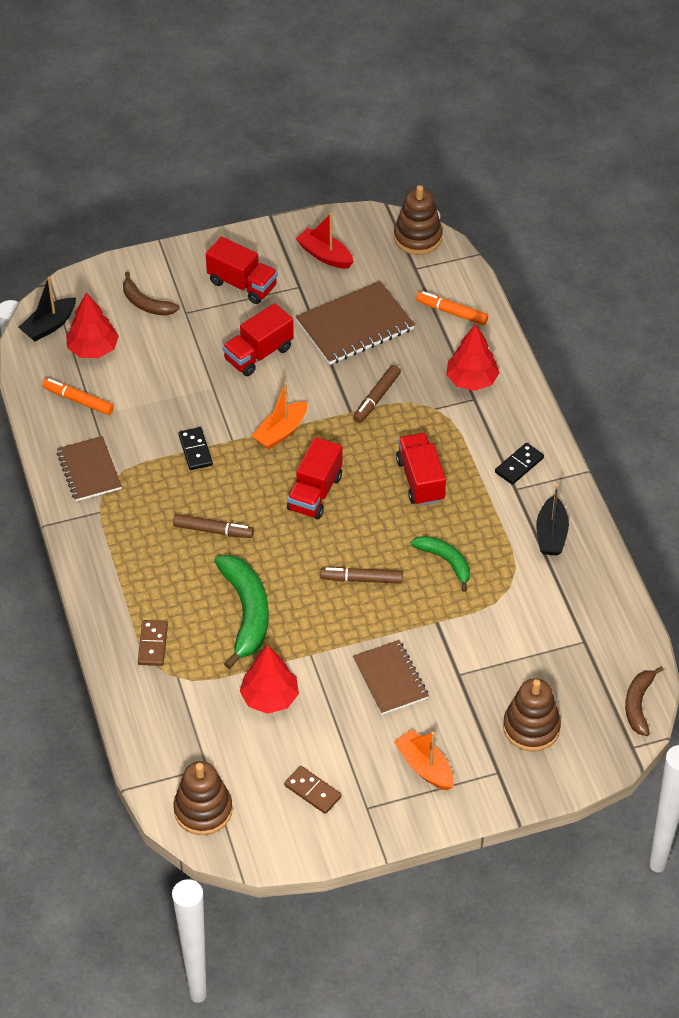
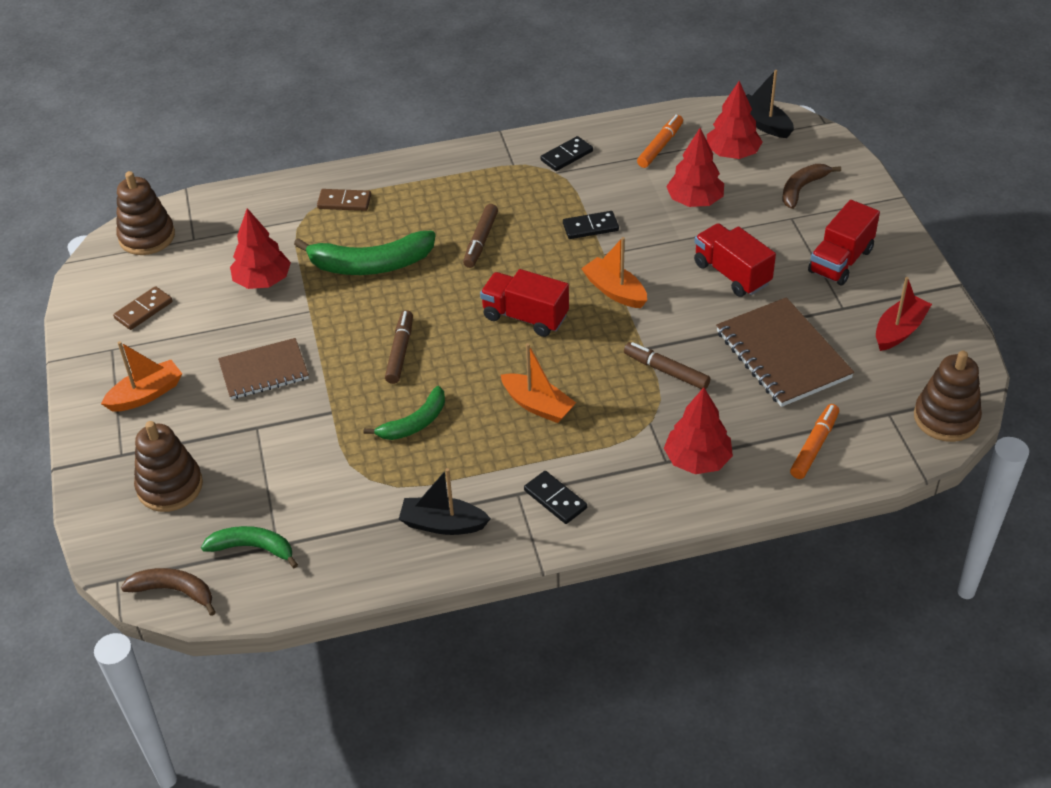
camera: 95 degrees right, 5 degrees down
(89, 470) = (566, 156): brown notebook -> black domino
(160, 377) = (694, 201): none -> red tree
(420, 480) = (537, 405): red truck -> orange boat
(589, 657) = (253, 548): none -> green banana

